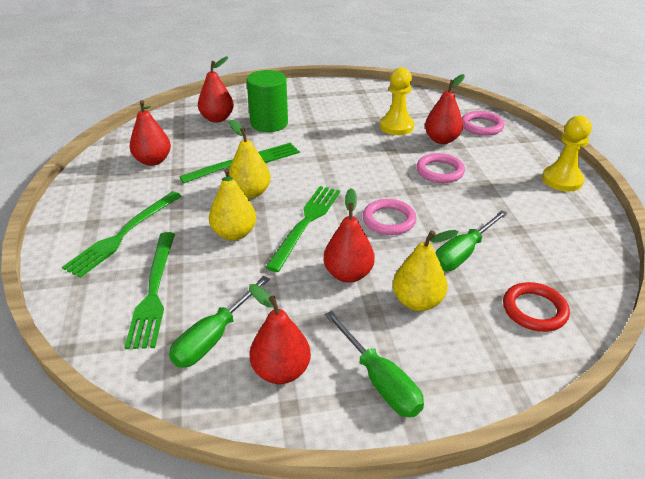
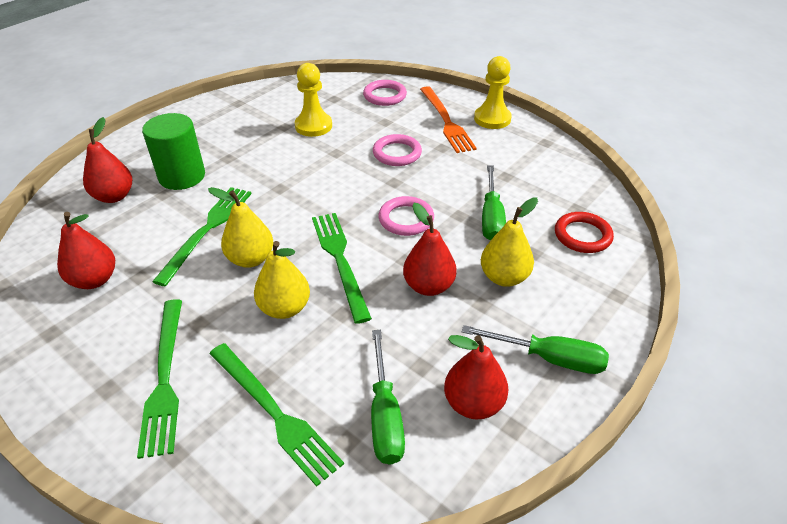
camera: 40 degrees left, 5 degrees up
(441, 140) = (366, 123): red pear -> none
(514, 165) = (446, 121): none -> orange fork

